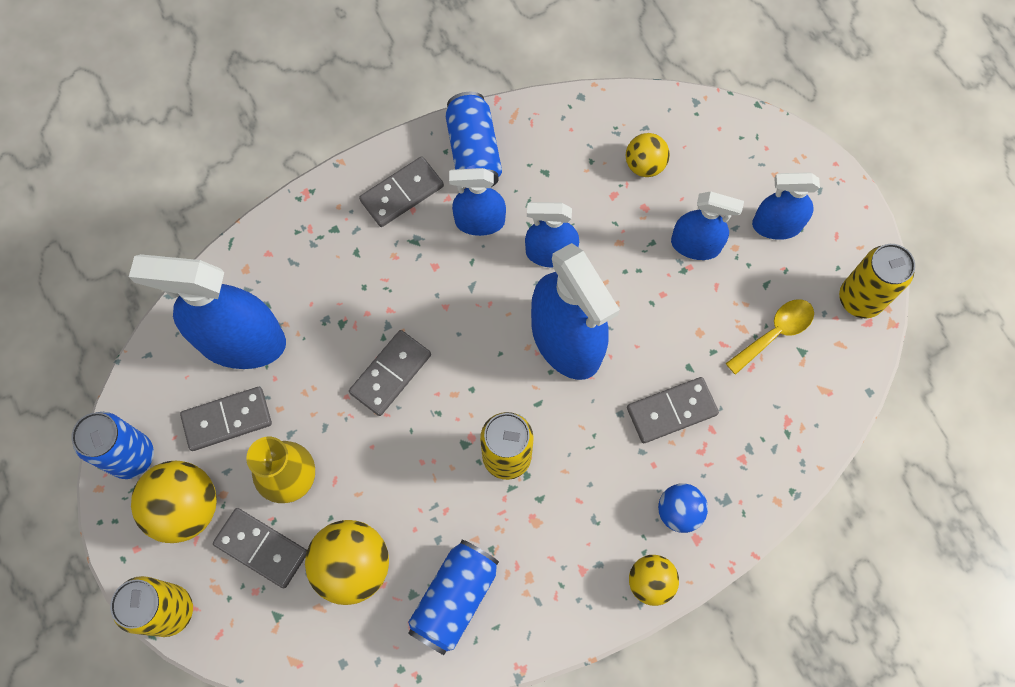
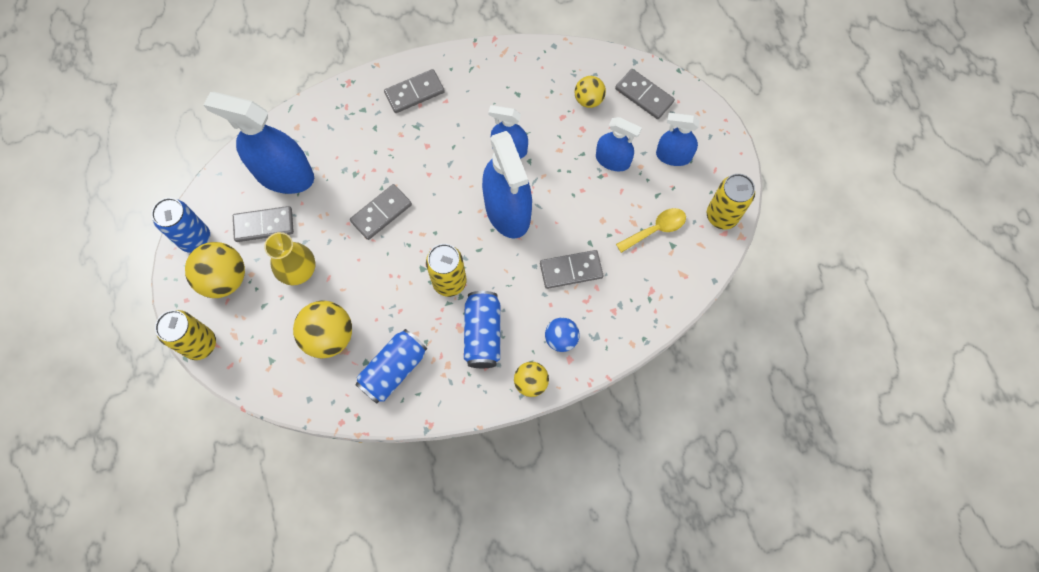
camera: 10 degrees right, 0 degrees up
(261, 548) = (269, 314): grey domino -> grey domino (644, 95)
(473, 152) = (470, 72): blue can -> blue can (483, 334)
(479, 221) = (464, 120): blue spray bottle -> none

